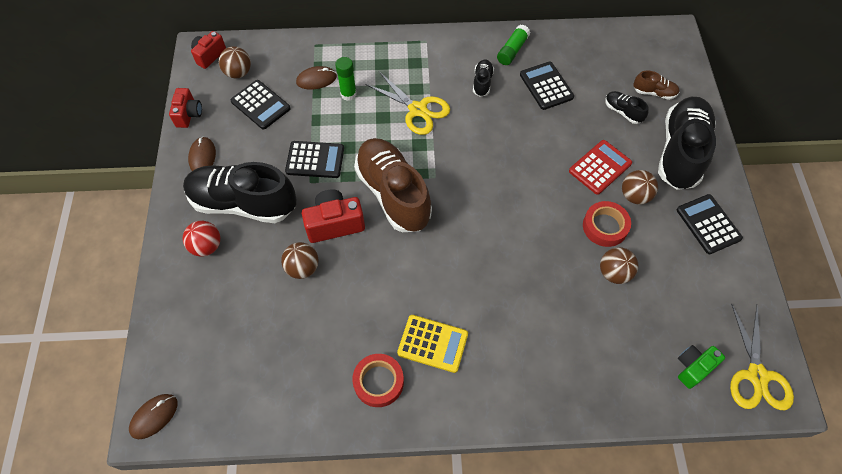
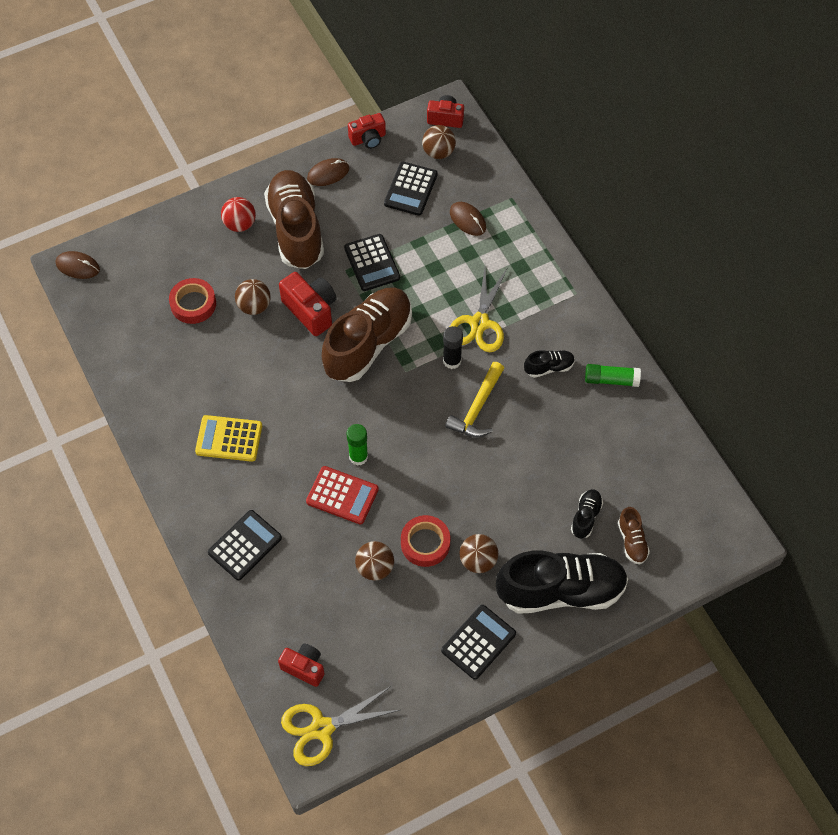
camera: 65 degrees right, 0 degrees up
(243, 203) = (296, 229): black shoe -> brown shoe
(348, 94) = (465, 255): green glue stick -> green glue stick (358, 457)
(378, 382) = (175, 411): red tape -> red tape (193, 304)
(432, 343) = (229, 439): yellow calculator -> yellow calculator turned 105 degrees clockwise
(442, 141) = (452, 361): none -> black glue stick
(495, 142) = (477, 408): none -> yellow hammer
(546, 86) = (579, 430): black calculator -> black calculator (245, 545)
(600, 167) = (497, 516): red calculator -> red calculator (342, 495)
(693, 367) = (304, 667): green camera -> red camera

